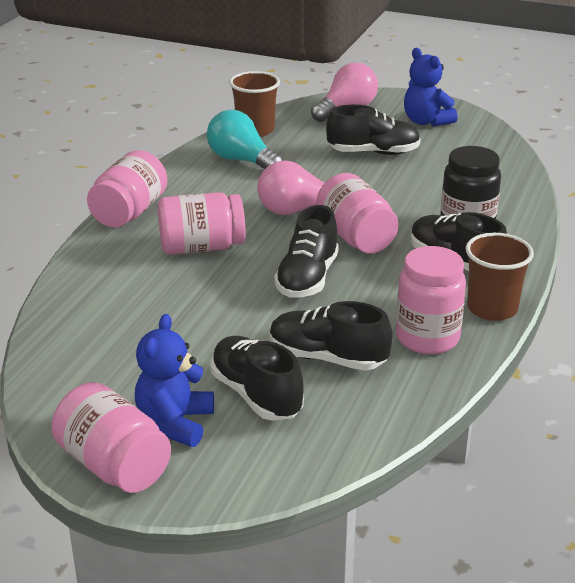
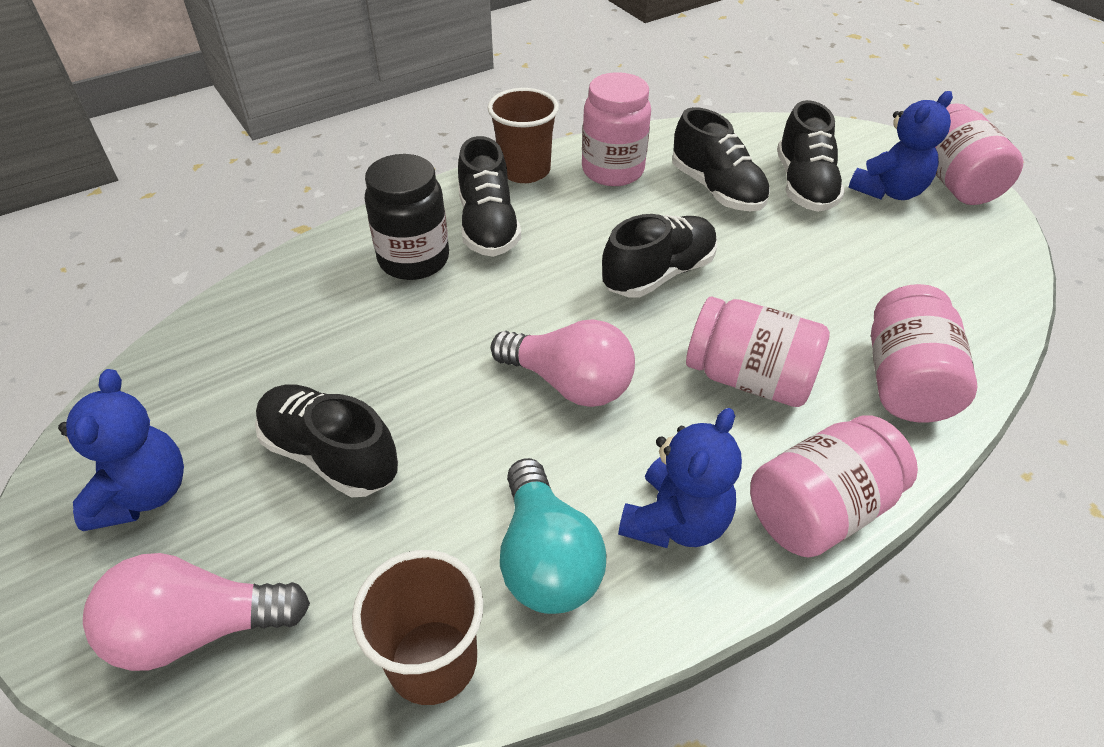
camera: 145 degrees left, 15 degrees up
(196, 187) = (675, 521): none -> blue teddy bear
(355, 237) = (548, 303): pink jar -> pink jar (905, 381)

